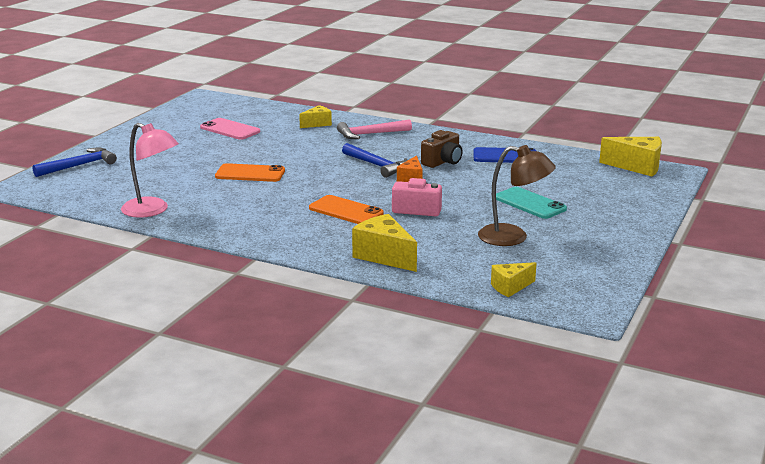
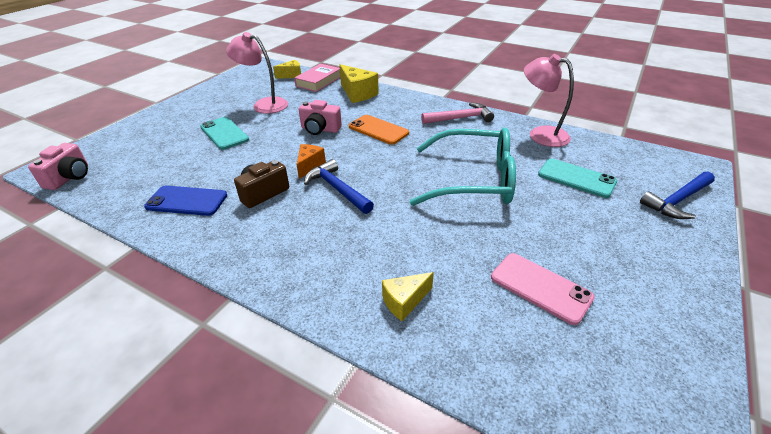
camera: 175 degrees left, 15 degrees up
(151, 177) = (576, 178): none -> turquoise phone
(250, 173) = (473, 180): orange phone -> turquoise glasses
(370, 134) = (328, 262): pink hammer -> pink hammer (460, 118)
(456, 276) = (318, 81): none -> pink book
(513, 237) = (264, 104): brown lamp -> pink lamp
(637, 167) = (70, 177): yellow cheese -> pink camera

